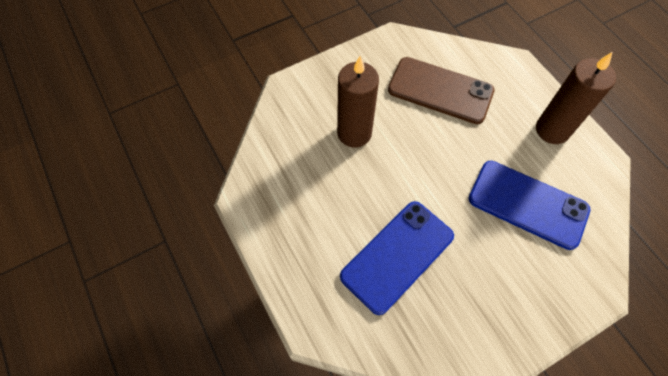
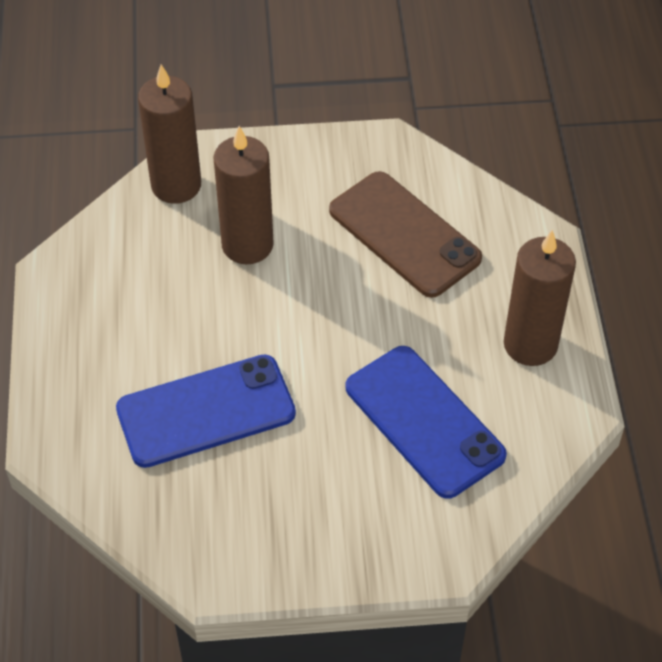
camera: 25 degrees right, 10 degrees down
(287, 111) = (176, 185): none -> brown candle

